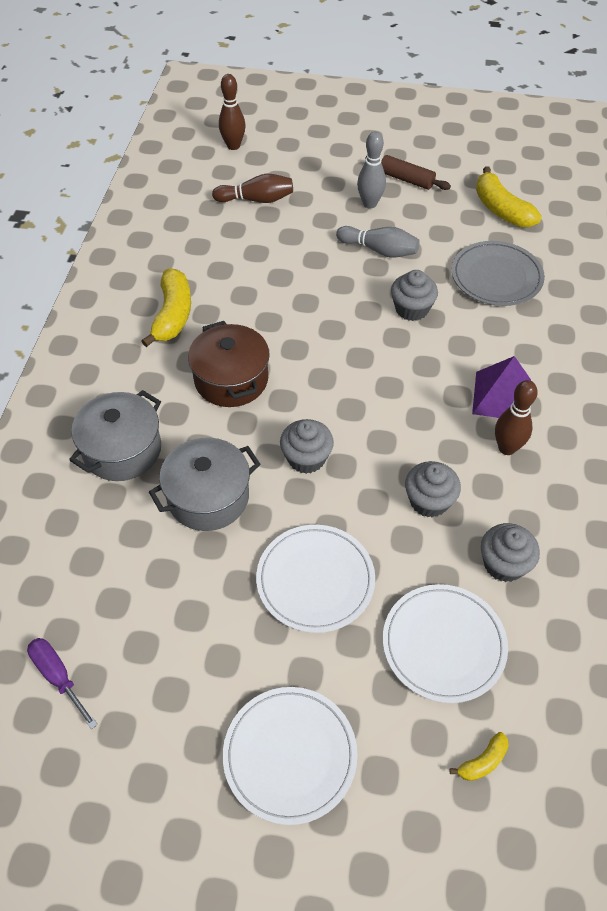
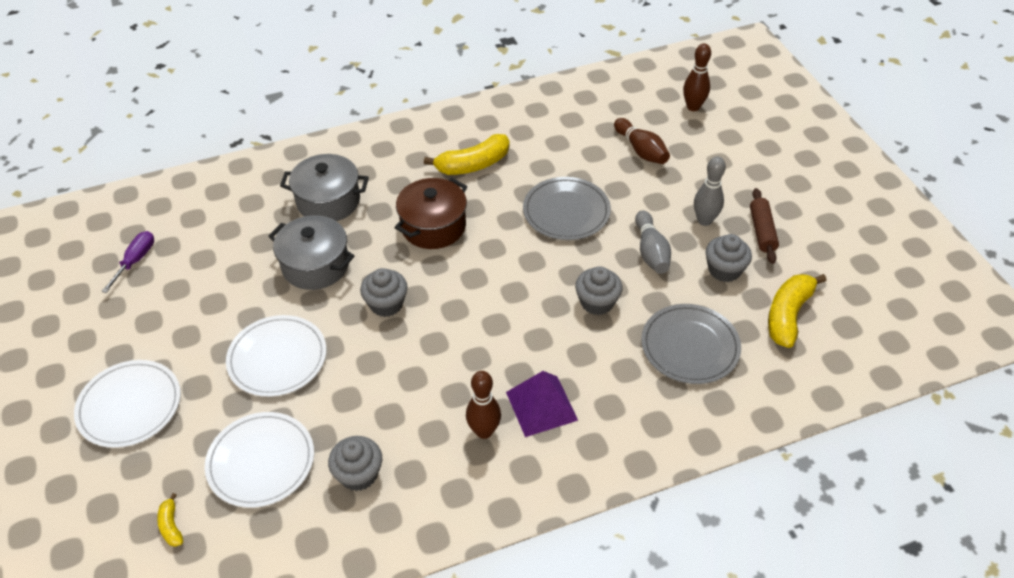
camera: 60 degrees right, 5 degrees down
(290, 279) = (566, 211): none -> grey plate
(429, 501) = (392, 398): grey cupcake -> grey cupcake (724, 270)
(483, 761) = (171, 526): yellow banana -> yellow banana turned 45 degrees clockwise

